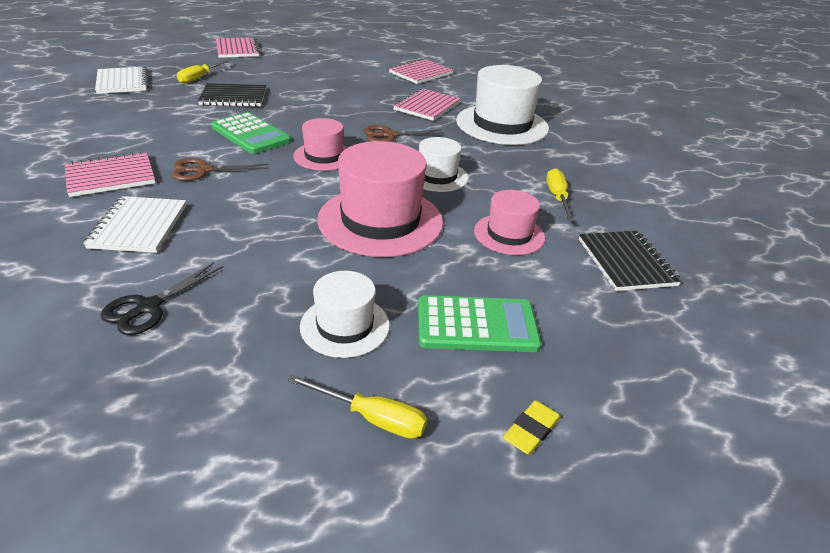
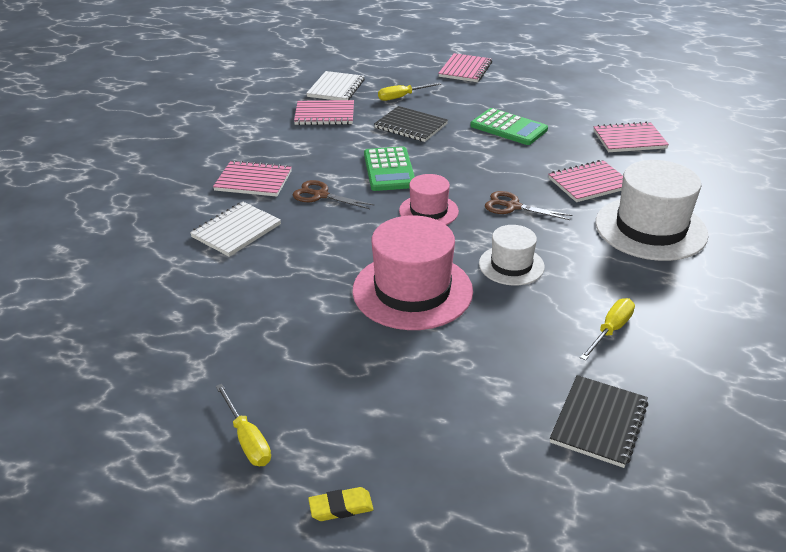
camera: 40 degrees right, 0 degrees up
(133, 105) = (324, 114): none -> pink notebook
(148, 307) = (190, 297): black scissors -> none
(345, 326) = (295, 367): white hat -> none
(476, 325) = (391, 412): green calculator -> green calculator (508, 128)
(509, 234) = (513, 348): pink hat -> none

